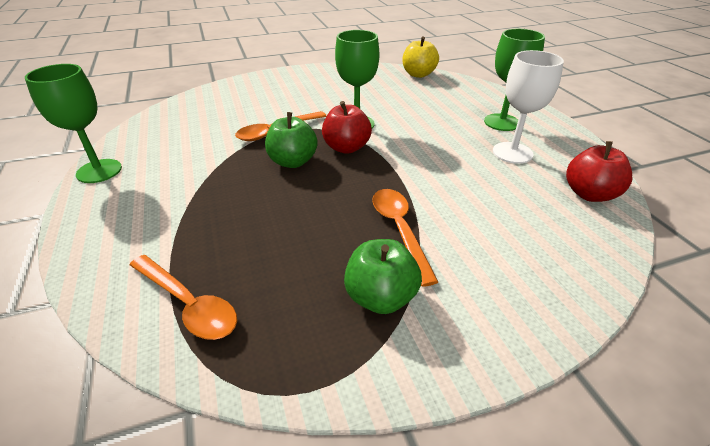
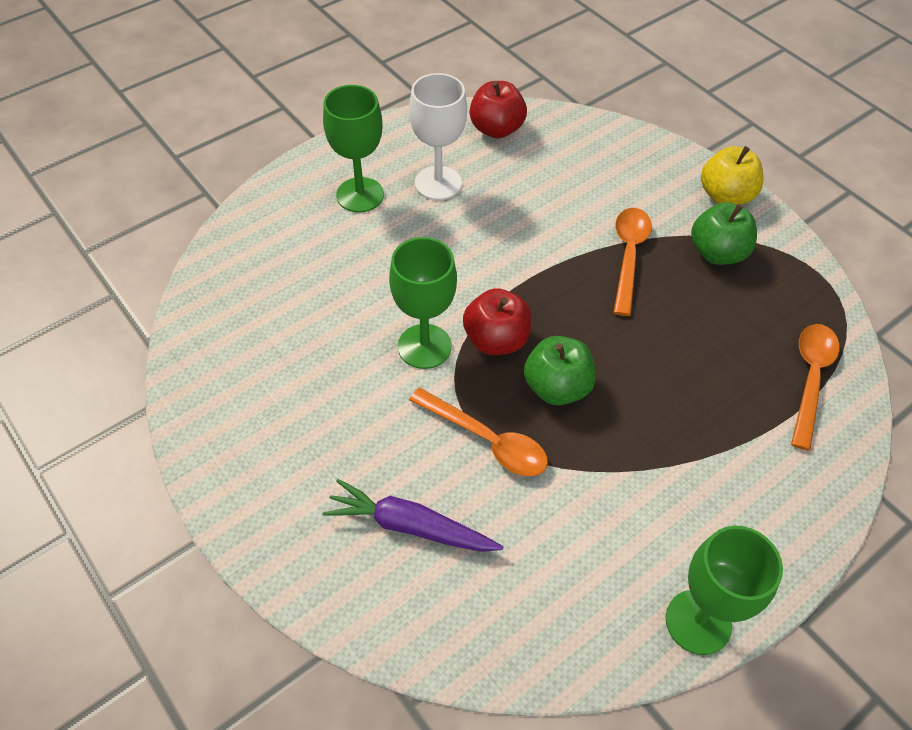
camera: 110 degrees left, 15 degrees up
(248, 104) = (410, 526): none -> purple carrot
(400, 230) = (628, 256): orange spoon -> orange spoon turned 135 degrees clockwise
(418, 74) = (204, 307): yellow apple -> yellow apple (725, 196)

